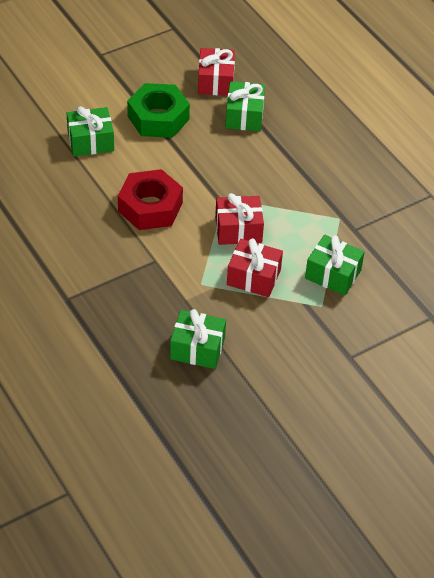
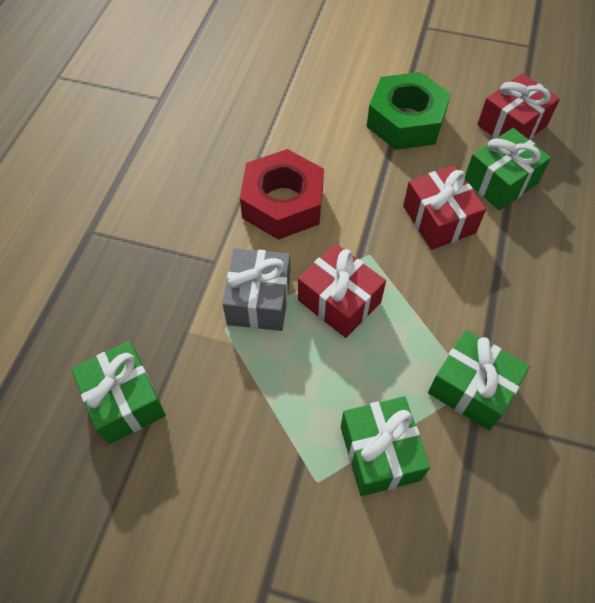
camera: 50 degrees right, 10 degrees up
(90, 141) = (312, 98): green gift -> green gift (471, 388)
(200, 259) = (259, 300): none -> grey gift
(253, 277) = (286, 371): red gift -> red gift (439, 219)

